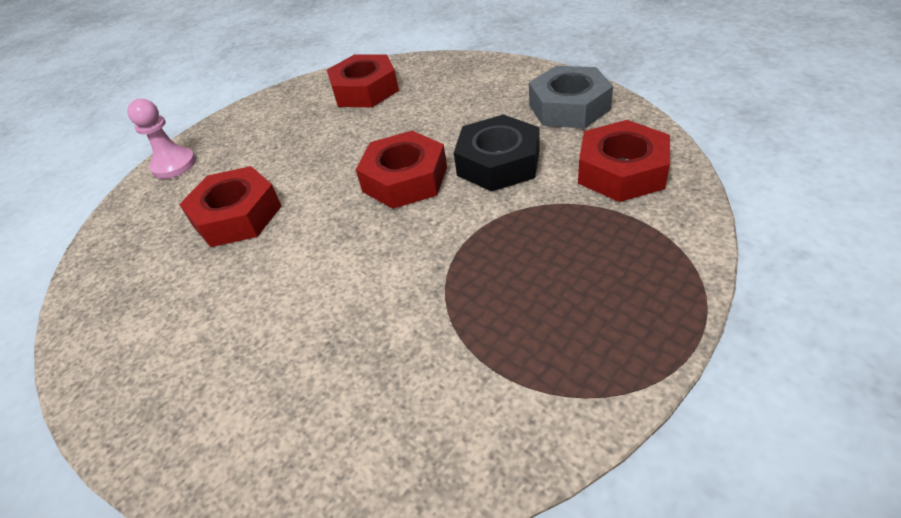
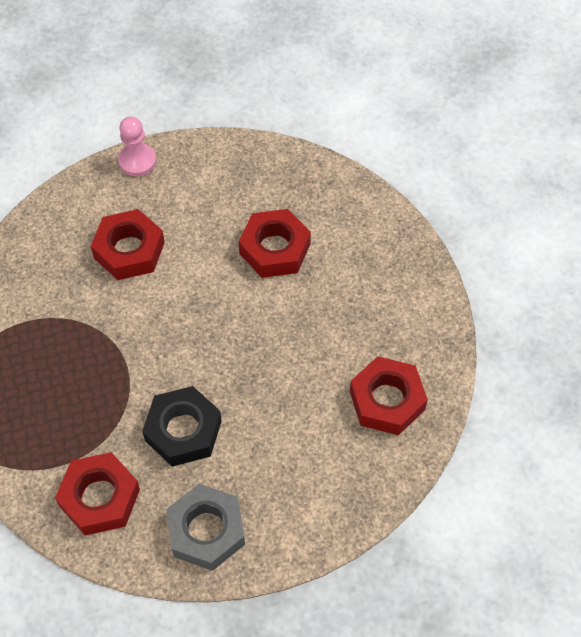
camera: 115 degrees right, 15 degrees up
(174, 165) = (385, 226): pink pawn -> pink pawn (137, 161)
(405, 179) = (221, 363): red nut -> red nut (129, 250)

